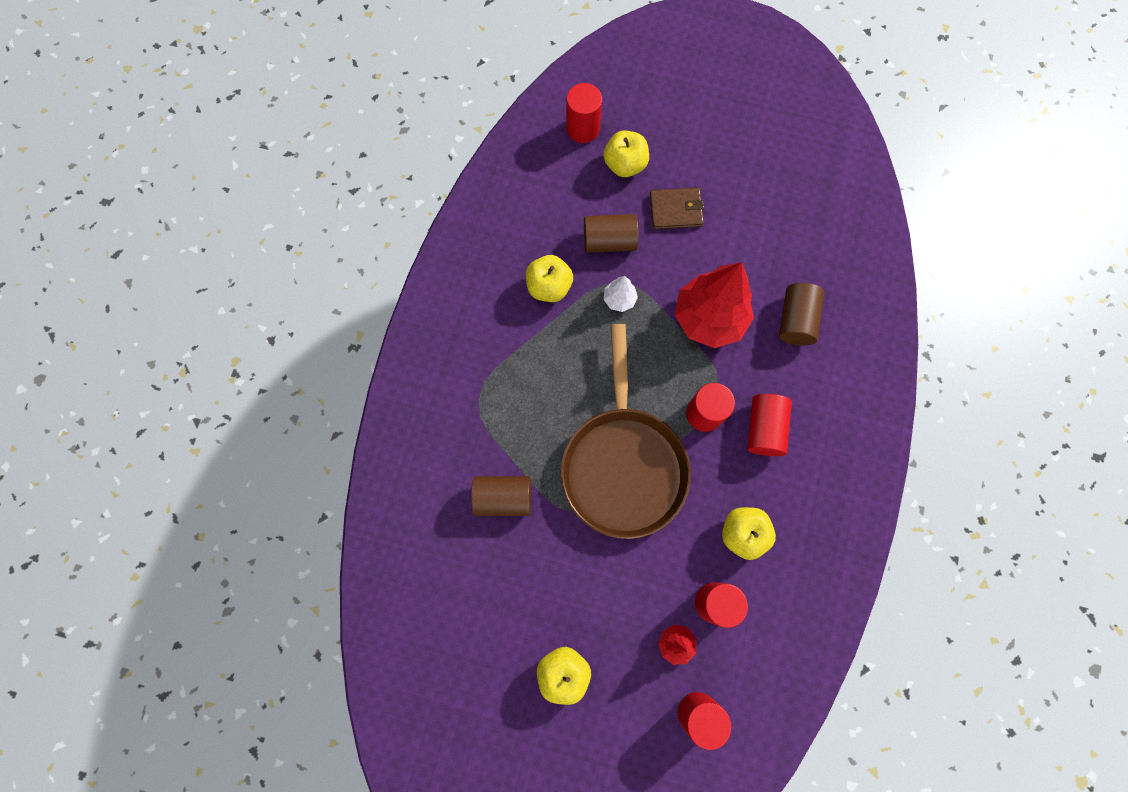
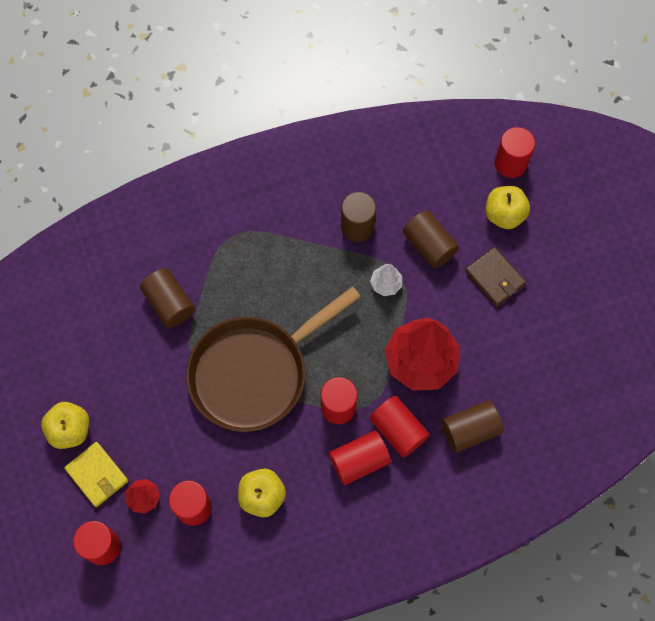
camera: 55 degrees right, 5 degrees down
(549, 287) = (357, 226): yellow apple -> brown cylinder
(625, 674) = (97, 475): none -> yellow wallet
(757, 378) = (398, 430): none -> red cylinder

